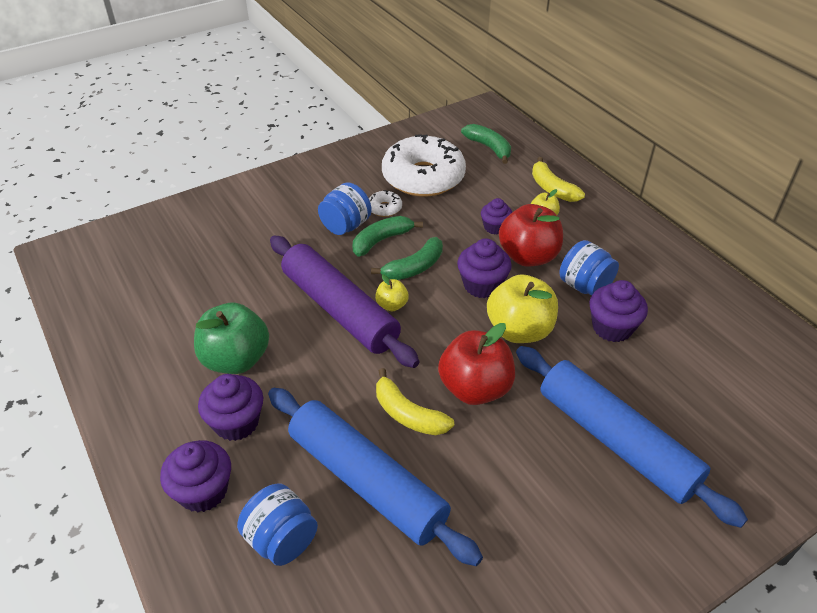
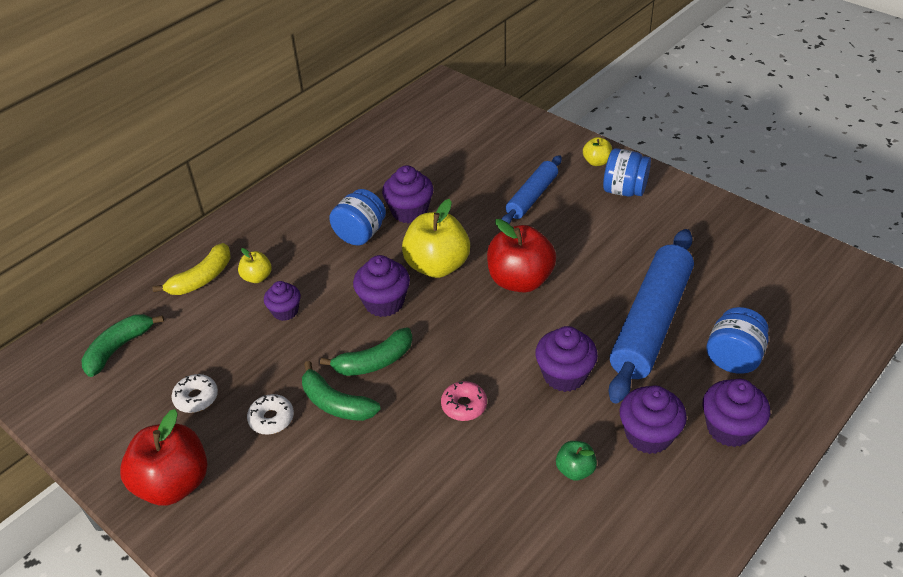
camera: 105 degrees left, 0 degrees up
(236, 360) = (575, 470): green apple -> green apple, size x0.49
(336, 385) = (564, 375): none -> purple cupcake
(339, 309) = (464, 405): purple rolling pin -> pink donut
(346, 226) = (317, 447): blue jar -> blue jar (624, 190)
(392, 305) = (440, 364): yellow apple -> yellow apple (596, 162)
(408, 414) = (570, 315): yellow banana -> none
(414, 267) = (374, 361): green banana -> green banana turned 120 degrees clockwise
(423, 177) = (196, 398): white donut -> white donut, size x0.40
(528, 256) = (328, 277): red apple -> red apple (173, 483)
(616, 441) = (532, 197): blue rolling pin -> blue rolling pin, size x0.56

